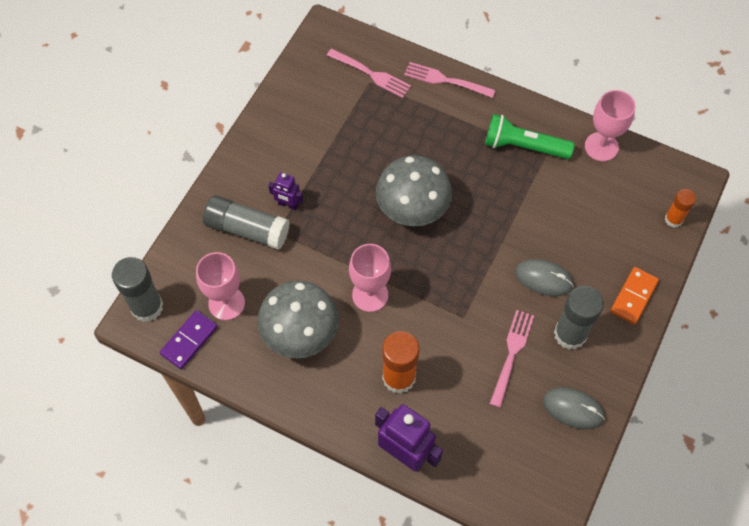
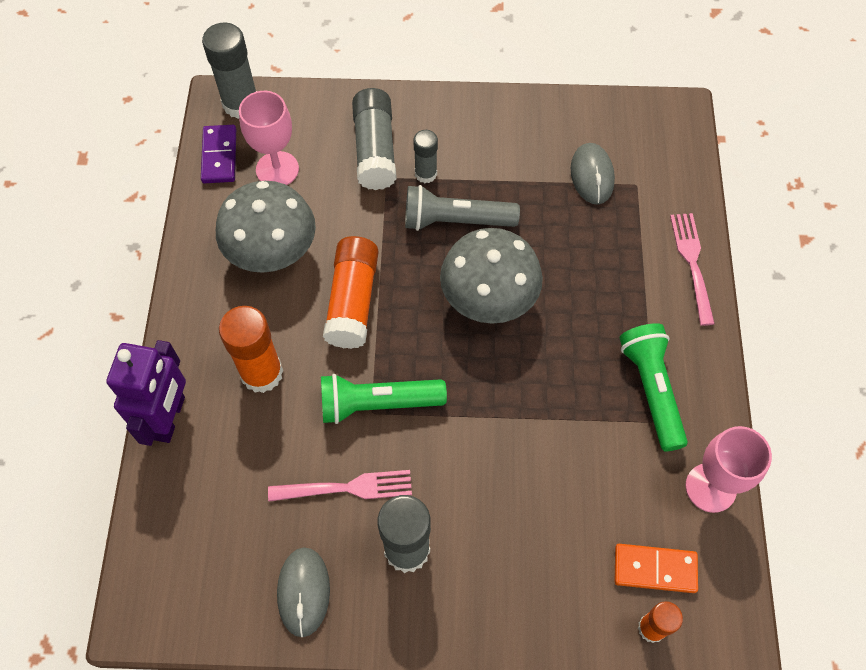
camera: 65 degrees right, 0 degrees up
(189, 341) = (219, 156): purple domino -> purple domino turned 75 degrees clockwise
(288, 205) = (425, 174): purple robot -> grey glue stick
(338, 202) = (455, 221): none -> grey flashlight
(370, 74) = (648, 181): pink fork -> none
(370, 295) = (353, 301): pink goblet -> orange glue stick
(458, 310) = (378, 404): none -> green flashlight
(543, 278) = (470, 487): grey mouse -> grey mouse (592, 175)
(633, 296) = (501, 613): orange domino -> orange domino (655, 569)

